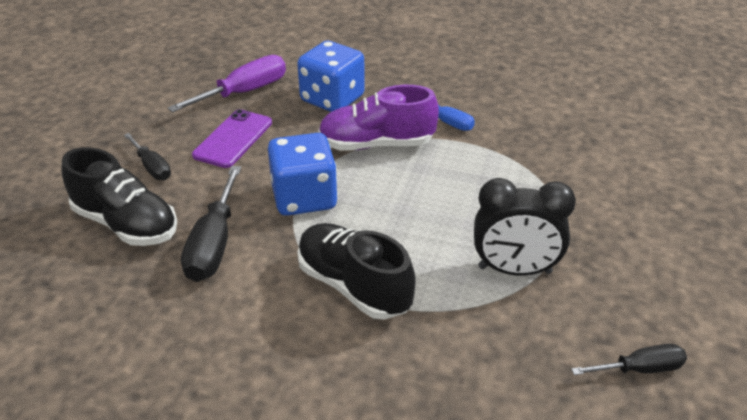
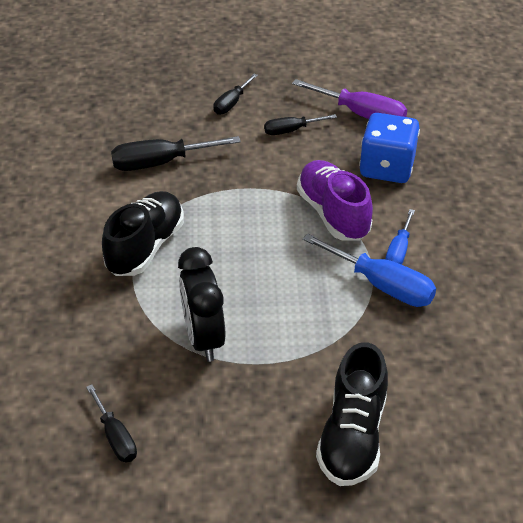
camera: 70 degrees right, 5 degrees up
(126, 224) = (163, 115): black shoe -> black shoe (352, 435)
(233, 139) = (291, 130): purple phone -> black screwdriver
(304, 198) = (236, 192): blue dice -> none
(485, 142) = (382, 285): none -> blue screwdriver

